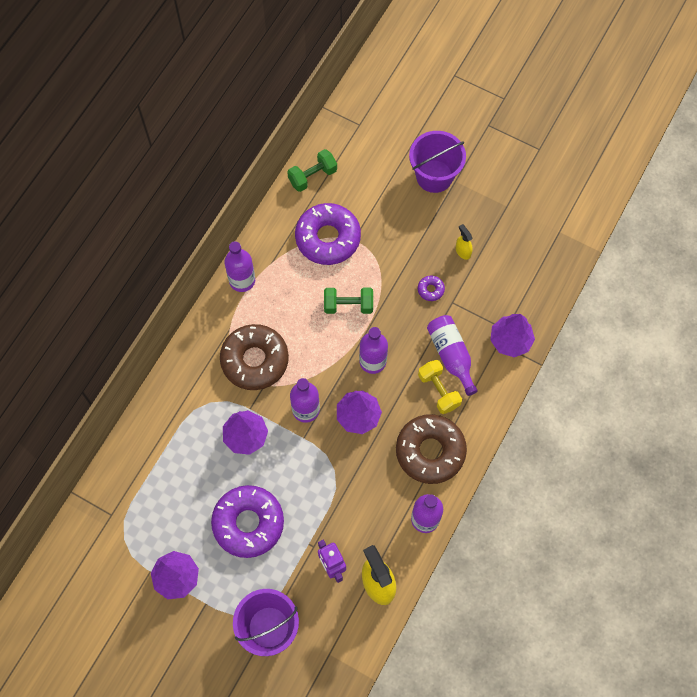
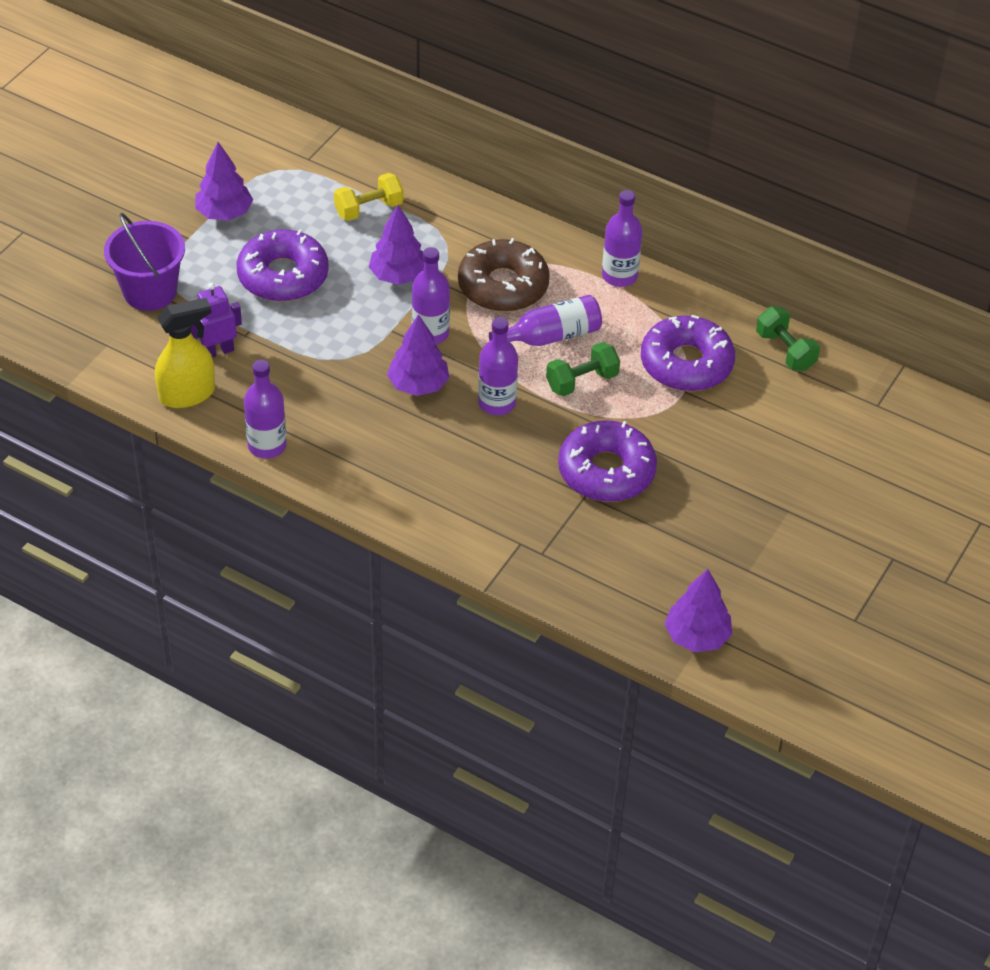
camera: 90 degrees right, 20 degrees down
(348, 305) = (582, 381): green dumbbell -> green dumbbell turned 60 degrees clockwise
(430, 289) = (606, 471): purple donut -> purple donut, size x2.46
(430, 451) = (361, 456): brown donut -> none
(434, 176) = (795, 486): purple bucket -> none
(438, 391) = (450, 471): yellow dumbbell -> yellow dumbbell (369, 209)
(451, 355) = (503, 488): purple bottle -> purple bottle (551, 336)
(463, 251) = (669, 512): yellow spray bottle -> none
(510, 340) = (524, 557): purple tree -> purple tree (697, 636)

